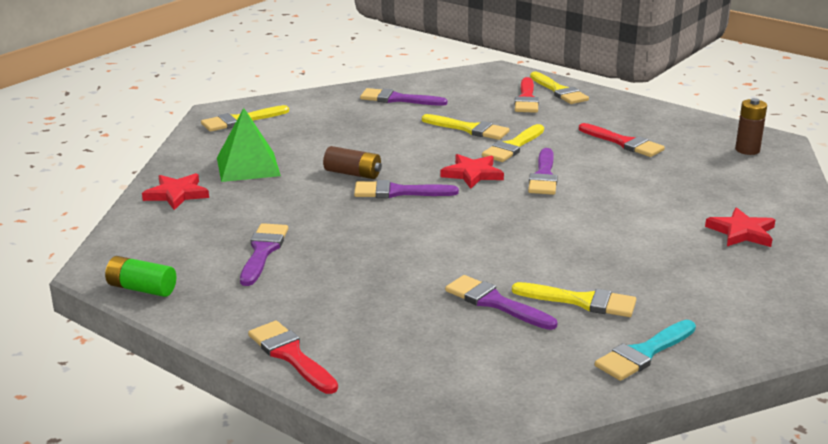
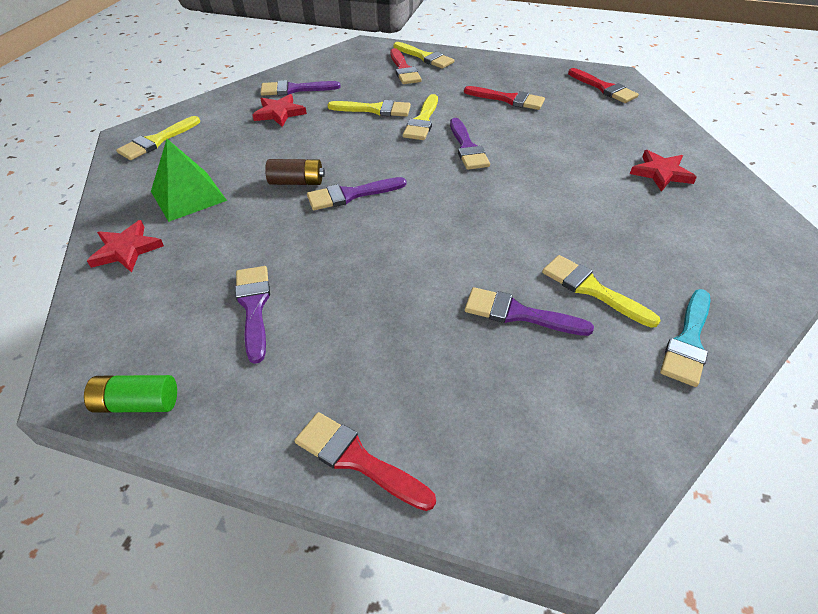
camera: 20 degrees left, 20 degrees up
(472, 174) = (406, 159): red star -> red star (279, 113)
(581, 301) = (592, 289): yellow brush -> yellow brush turned 135 degrees counterclockwise
(747, 150) = (604, 88): brown battery -> red brush

